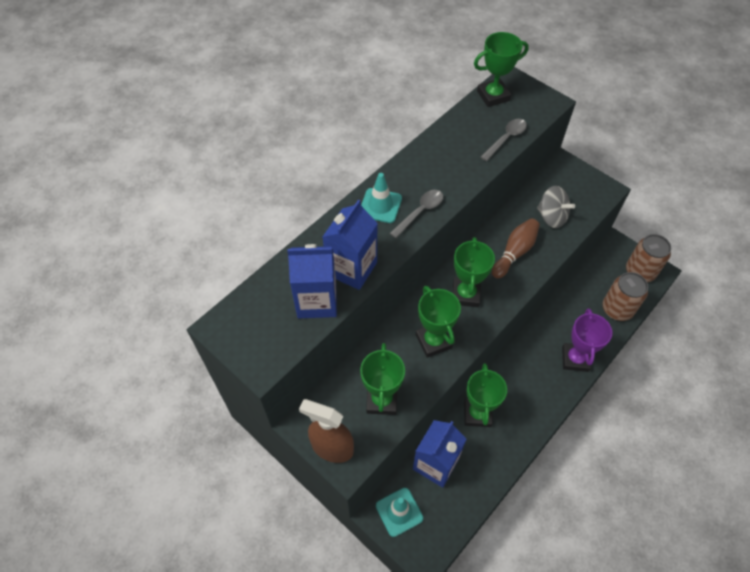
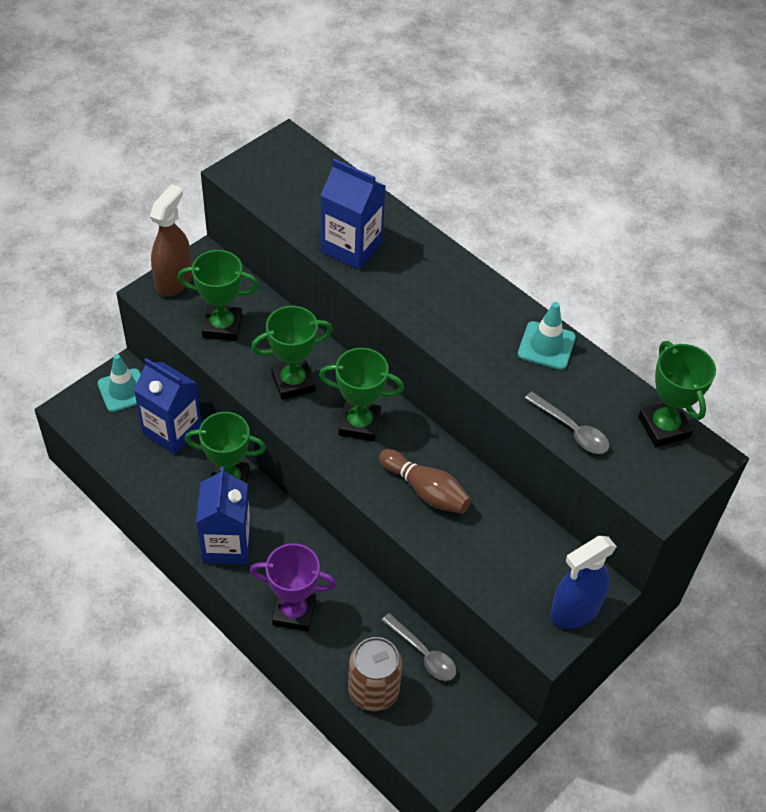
camera: 90 degrees right, 5 degrees down
(317, 301) = (310, 216): blue carton -> blue carton (226, 544)
(380, 205) = (447, 279): turquoise traffic cone -> turquoise traffic cone (546, 346)
(420, 212) = (435, 317): grey spoon -> grey spoon (423, 653)
(551, 217) = (491, 550): grey spinning top -> none
(582, 177) = (574, 611): none -> blue spray bottle
(640, 272) = (442, 744): brown can -> none

